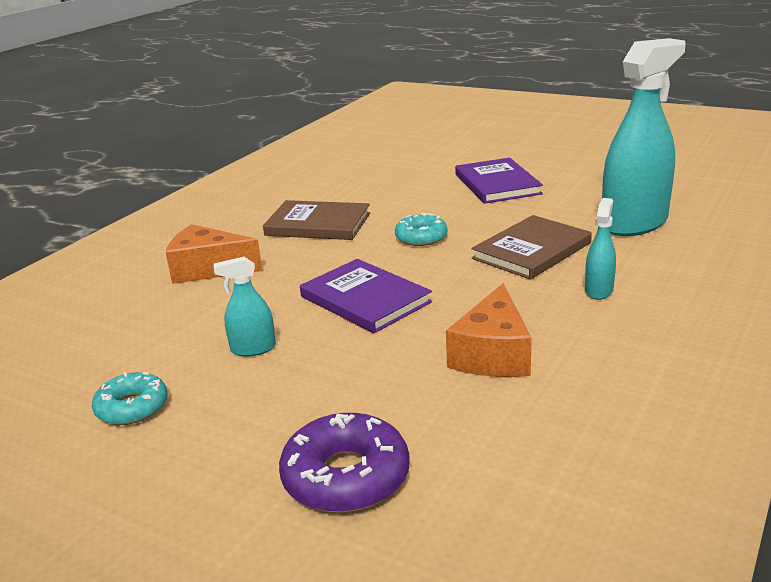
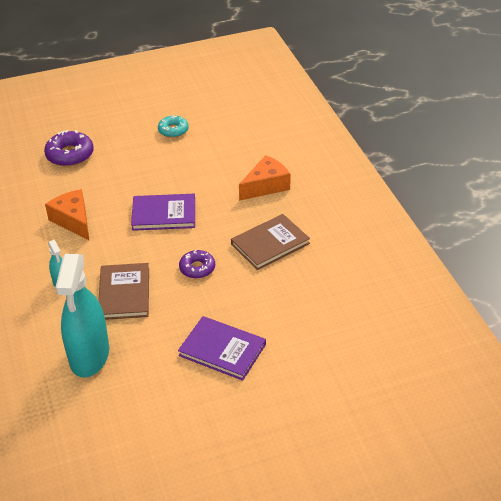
camera: 130 degrees right, 15 degrees up
(253, 349) = (171, 168): turquoise spray bottle -> none
(421, 237) = (197, 268): turquoise donut -> purple donut

